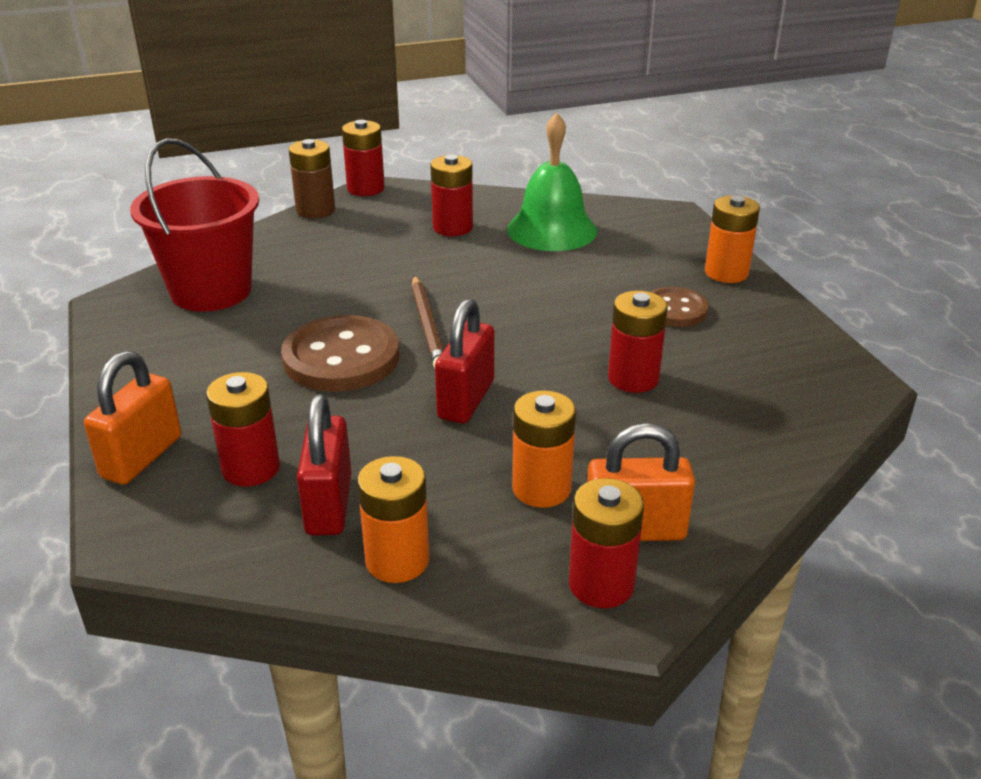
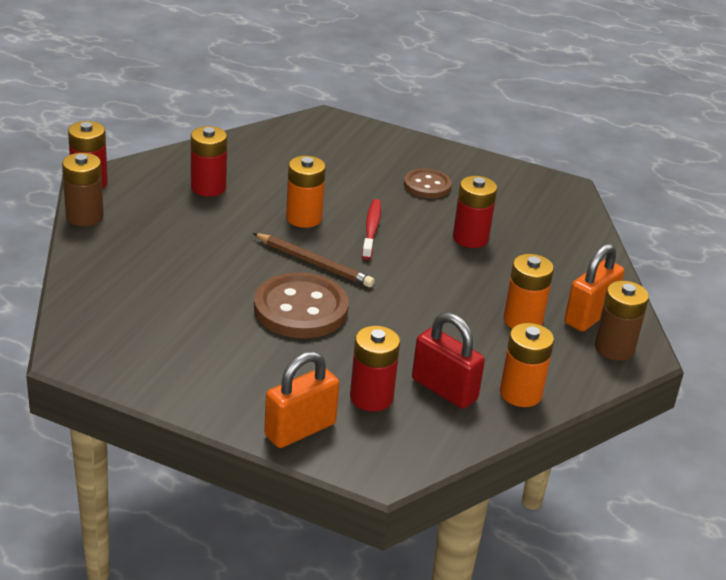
camera: 50 degrees left, 0 degrees up
(142, 457) = (300, 430): orange padlock -> orange padlock turned 75 degrees clockwise
(211, 291) = (129, 311): red bucket -> none
(466, 400) = (411, 295): red padlock -> none
(539, 322) = (371, 229): none -> red toothbrush
(552, 230) = (274, 161): green bell -> none
(601, 584) = (614, 348): red battery -> brown battery
(726, 273) = (417, 148): orange battery -> orange battery (304, 218)

